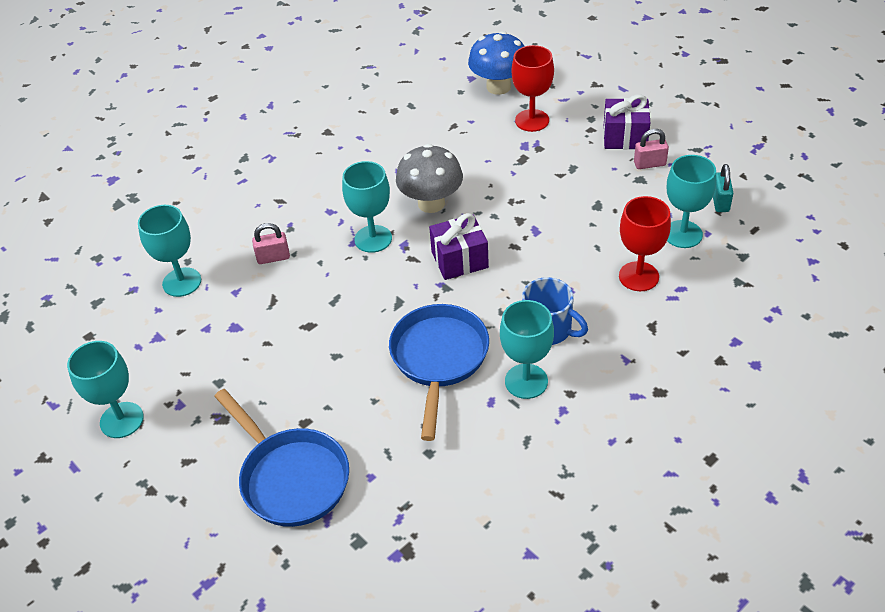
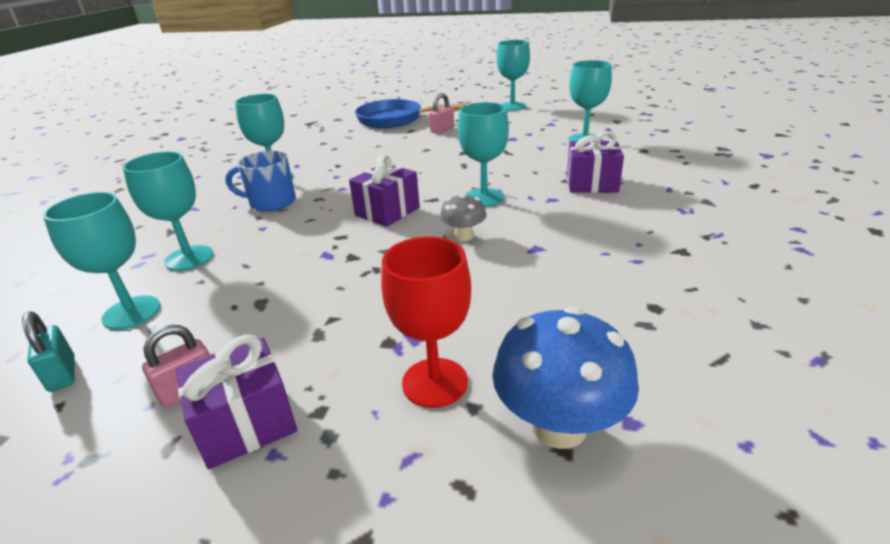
camera: 145 degrees right, 15 degrees down
(273, 257) = (546, 165): pink padlock -> pink padlock (442, 130)
(279, 214) = (591, 184): none -> purple gift
(431, 203) = (464, 236): grey mushroom -> grey mushroom, size x0.56
(439, 359) = (351, 167): blue pan -> none
(638, 276) = (189, 258): red goblet -> turquoise goblet

